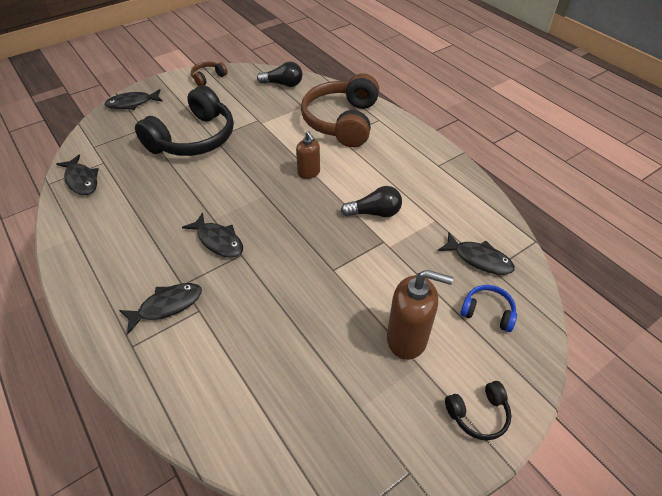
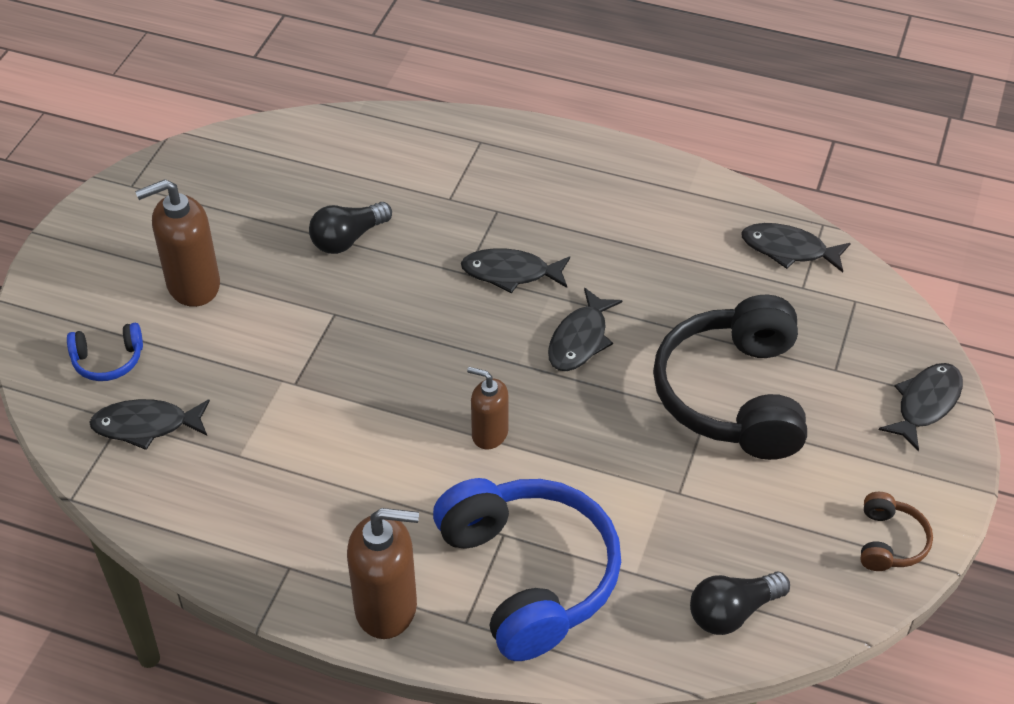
camera: 145 degrees right, 0 degrees up
(167, 306) = (488, 185): black fish -> black fish (580, 340)
(342, 121) = (529, 575): brown headphones -> blue headphones
(374, 213) = (336, 419): black light bulb -> black light bulb (348, 239)
(406, 136) = (387, 608): none -> brown soap dispenser
(478, 414) = (82, 256): black headphones -> none

